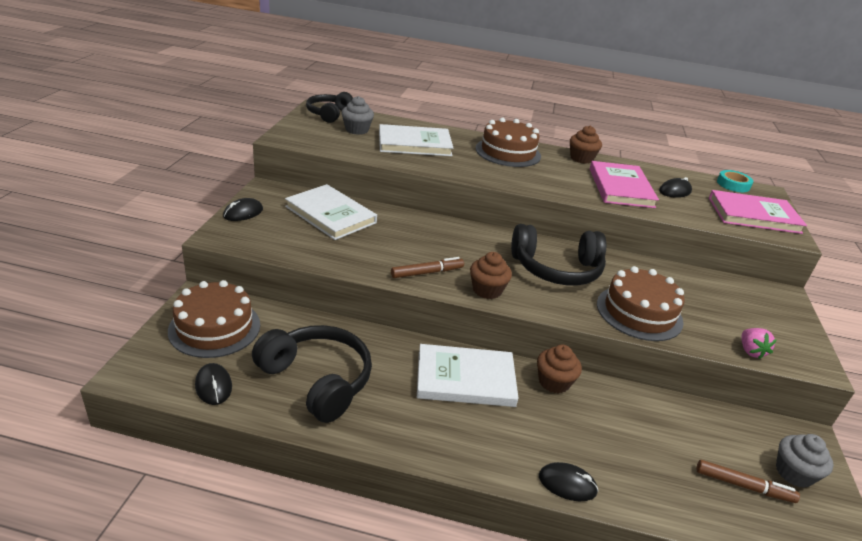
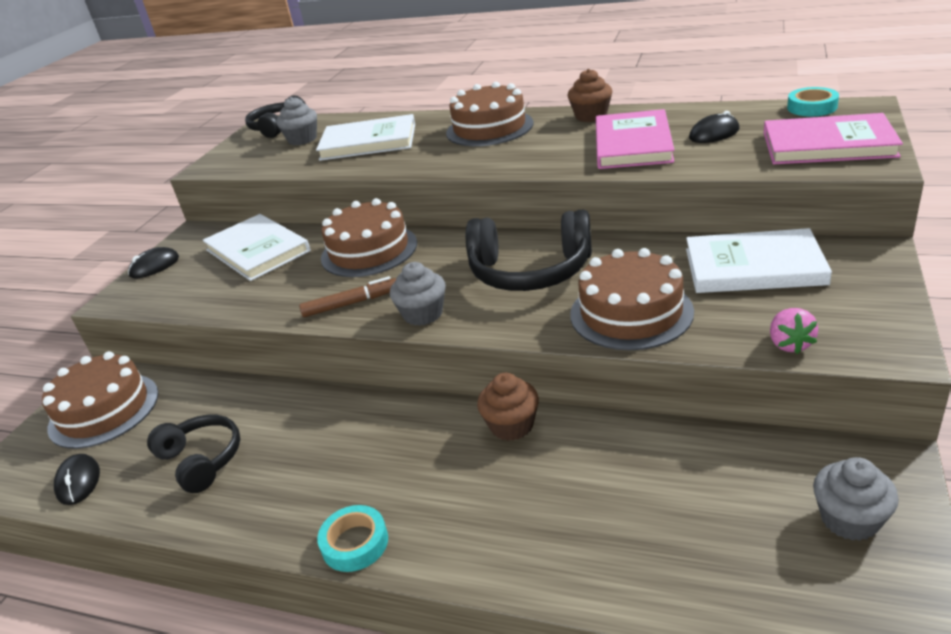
camera: 15 degrees right, 0 degrees up
(317, 380) = (201, 460): black headphones -> black headphones, size x0.64
(425, 231) = (369, 250): none -> brown cake
(464, 458) = (355, 543): none -> turquoise tape
(465, 379) = (390, 435): white book -> white book (754, 266)
(487, 290) = (423, 314): brown cupcake -> grey cupcake
(567, 484) = (487, 566): black mouse -> none
(743, 485) = (758, 546): brown marker -> none

